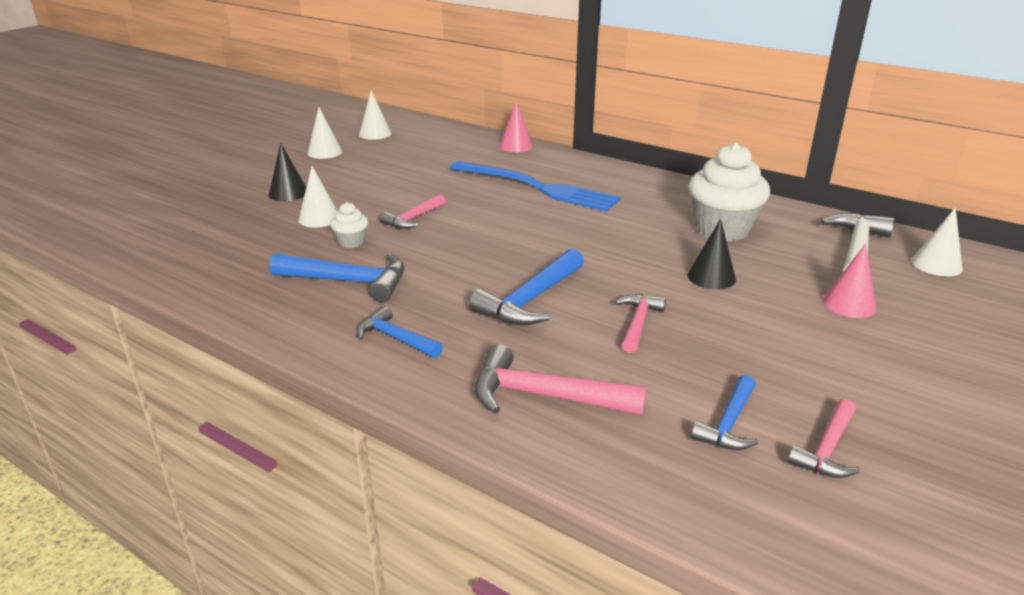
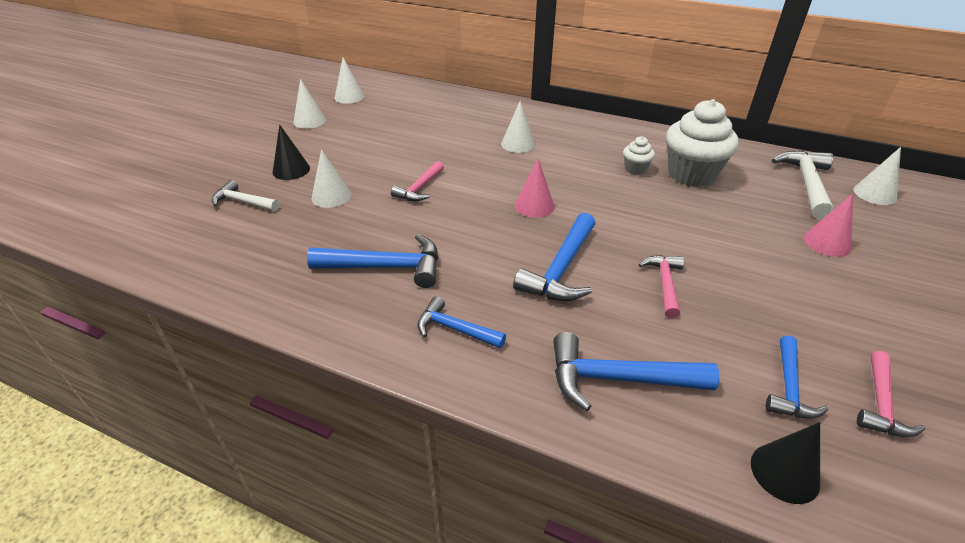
camera: 10 degrees left, 10 degrees up
(230, 216) = (243, 202): none -> white hammer
(351, 242) = (372, 221): white cupcake -> white cupcake (635, 169)
(516, 146) = (481, 101): pink cone -> pink cone (534, 205)
(537, 187) = (518, 144): blue fork -> white cone
(545, 396) = (618, 379): pink hammer -> blue hammer
(711, 277) = (704, 226): black cone -> black cone (784, 472)

